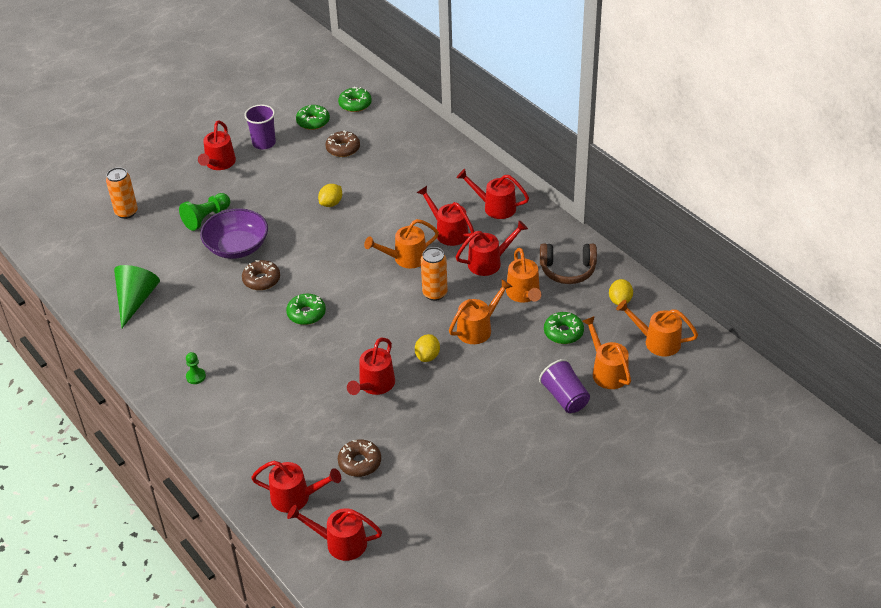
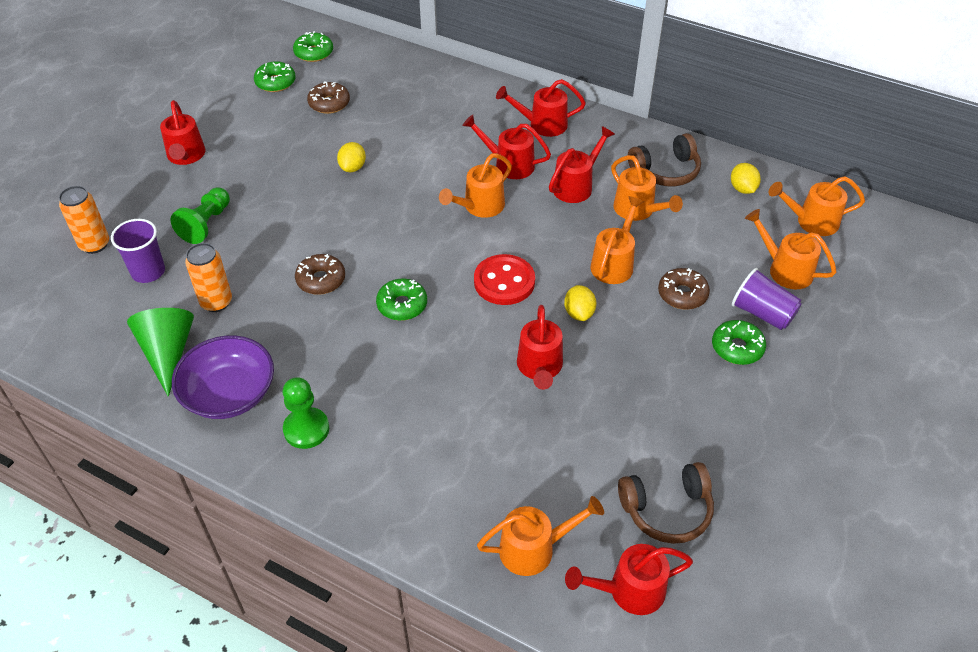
camera: 25 degrees left, 5 degrees up
(196, 376) = (306, 429): green pawn -> green pawn, size x1.69
(237, 247) = (266, 248): purple bowl -> purple bowl (229, 393)
(264, 143) = (229, 119): purple cup -> purple cup (148, 272)
(296, 497) = (535, 548): red watering can -> orange watering can
(360, 462) = (584, 473): brown donut -> brown donut (682, 294)
(388, 318) = (504, 282): none -> red button
(399, 504) = (667, 510): none -> brown headphones
(435, 293) = (539, 237): orange can -> orange can (216, 302)
(563, 332) = (709, 240): green donut -> green donut (737, 348)

